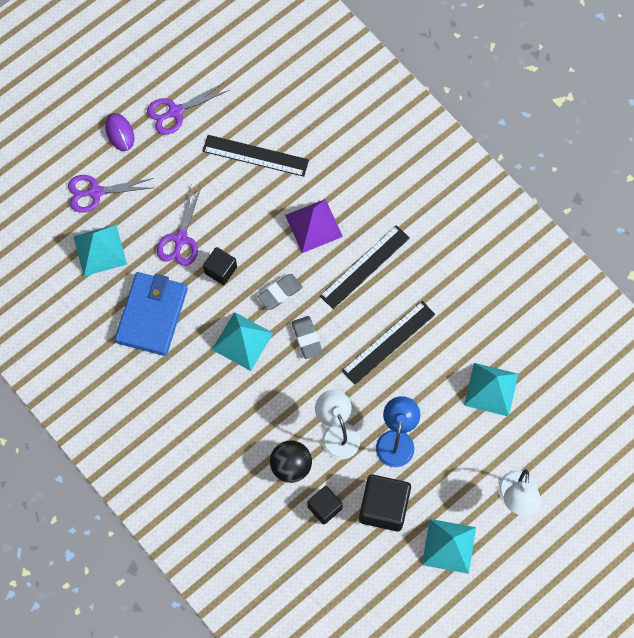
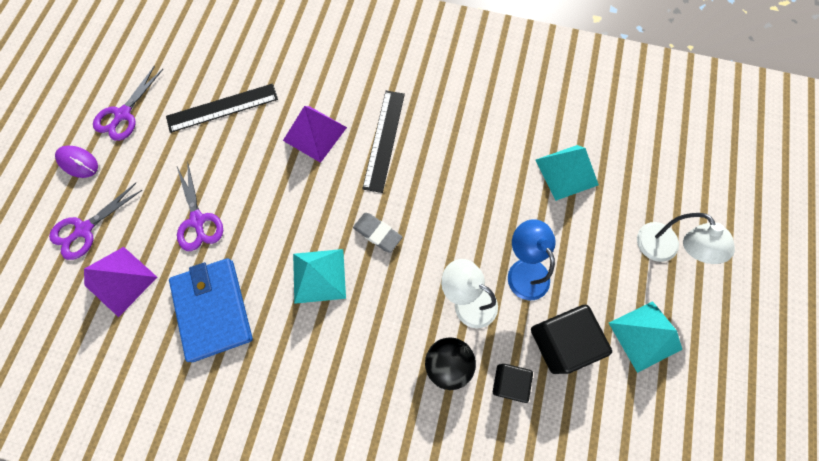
camera: 35 degrees left, 0 degrees up
(100, 250) = (121, 281): turquoise pyramid -> purple pyramid
(220, 270) = (255, 224): black cube -> none
(280, 293) = (324, 209): grey eraser -> none
(388, 342) = (452, 189): black ruler -> none

